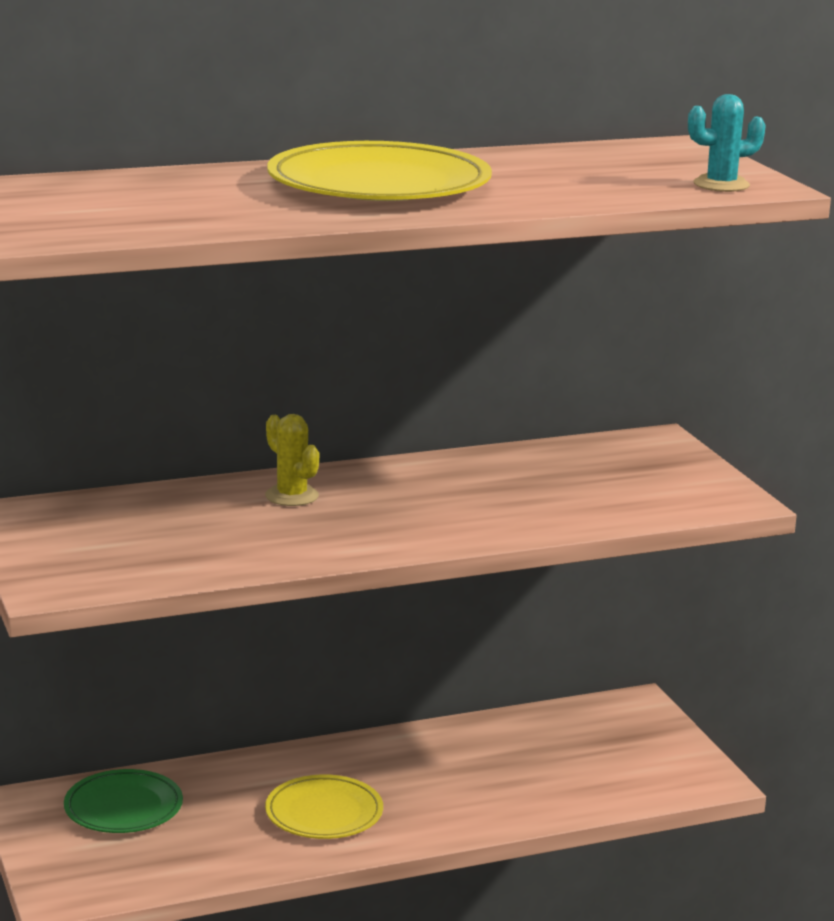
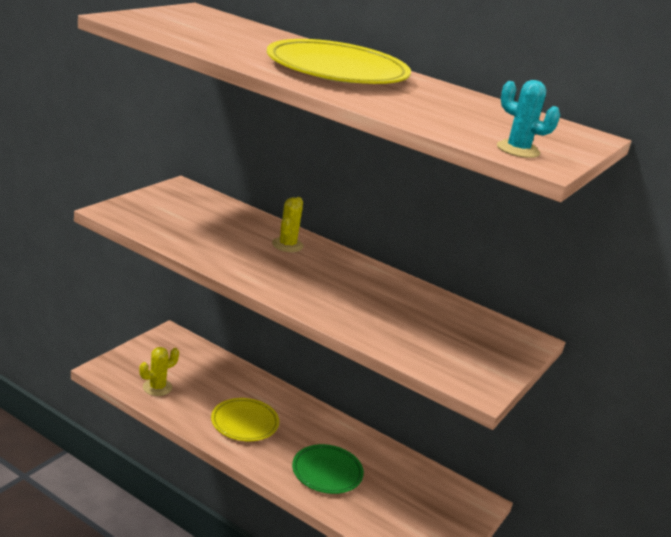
camera: 50 degrees right, 5 degrees up
(123, 807) = (190, 361): green plate -> green plate (327, 472)
(162, 860) = (157, 387): none -> yellow cactus

